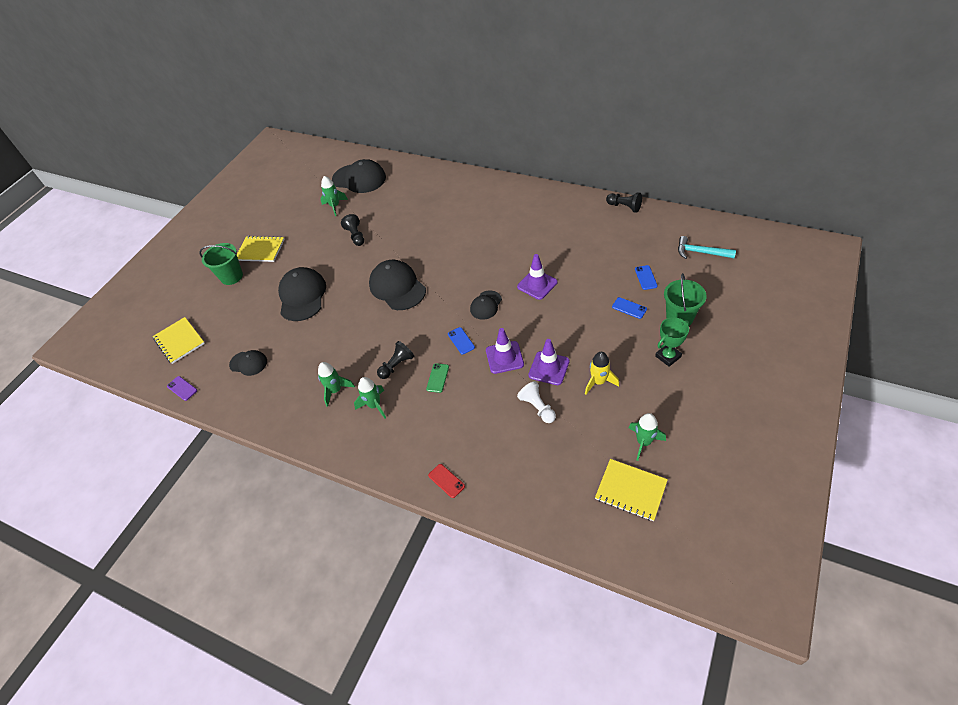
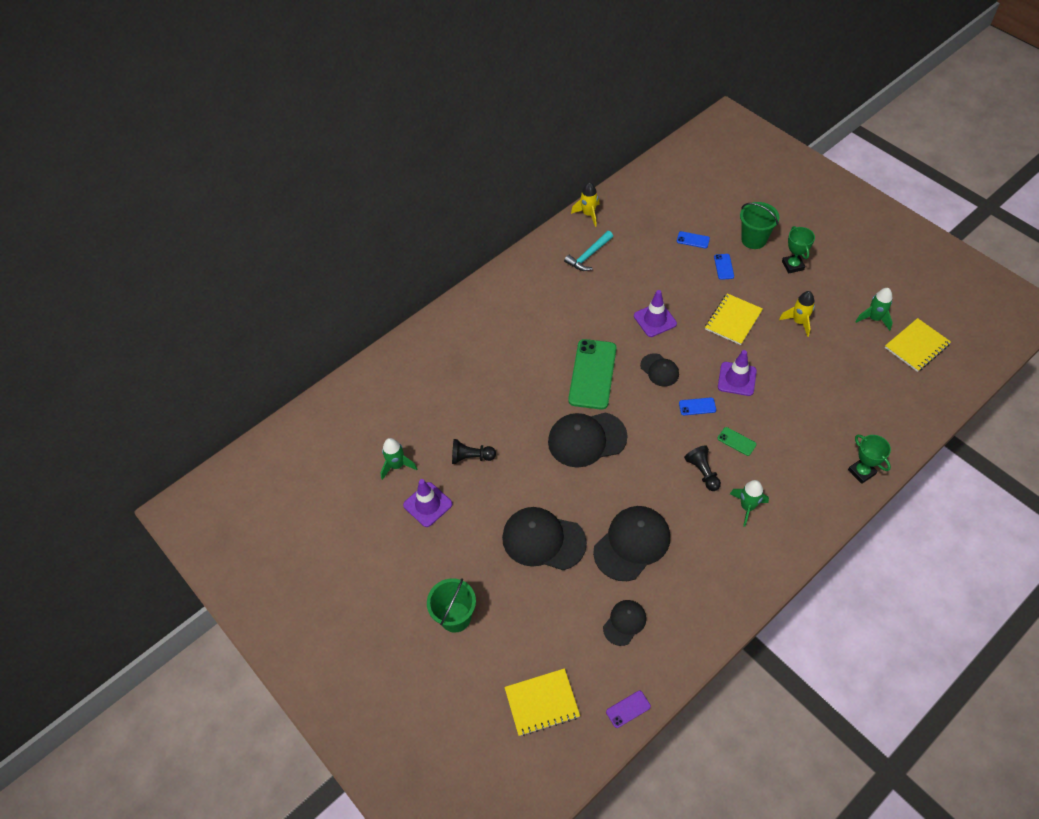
camera: 70 degrees left, 5 degrees up
(260, 250) = (424, 571): yellow notebook -> yellow notebook (733, 320)
(336, 390) = (710, 538): green rocket -> none
(359, 179) = (361, 425): black cap -> black cap (632, 544)
(446, 481) = (861, 472): red phone -> green trophy
(460, 268) = (592, 374): none -> green phone
(537, 407) = (808, 375): white pawn -> none
(549, 368) = (766, 350): purple traffic cone -> purple traffic cone (428, 504)
(624, 207) = (588, 214): black pawn -> yellow rocket
(629, 308) = (724, 267): blue phone -> blue phone turned 60 degrees counterclockwise
(701, 252) = (684, 191): turquoise hammer -> turquoise hammer (589, 255)

